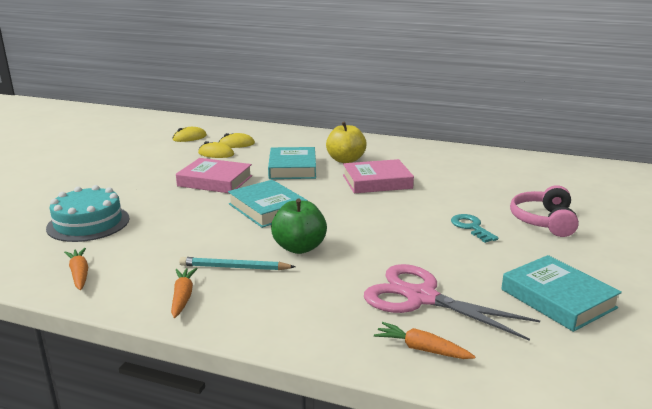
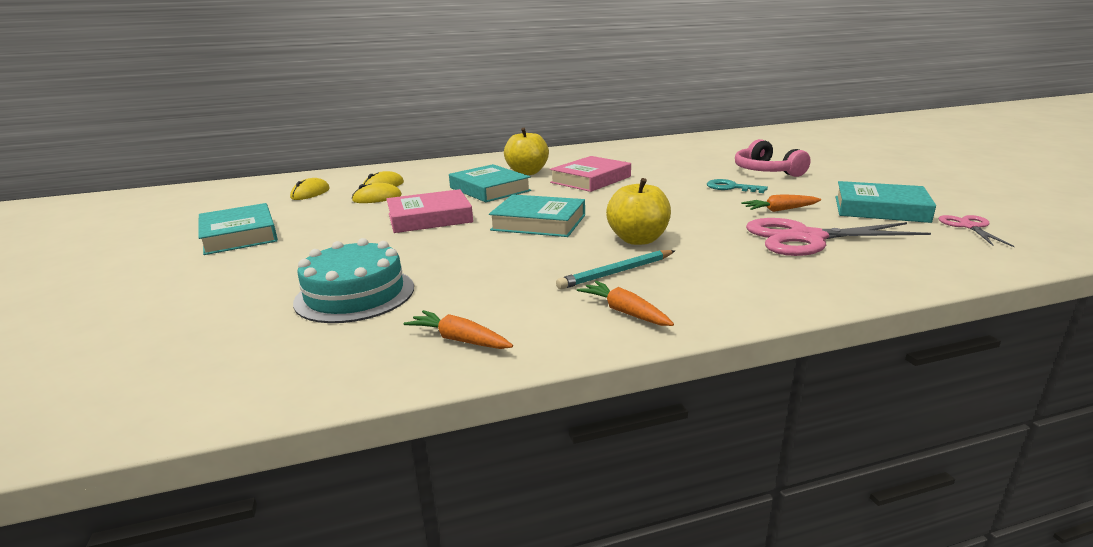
camera: 35 degrees left, 0 degrees up
(107, 160) = (239, 235): none -> turquoise book
(299, 248) = (638, 240): green apple -> yellow apple
(422, 349) = (885, 267): orange carrot -> orange carrot (780, 210)
(602, 351) = (969, 226): none -> pink scissors

